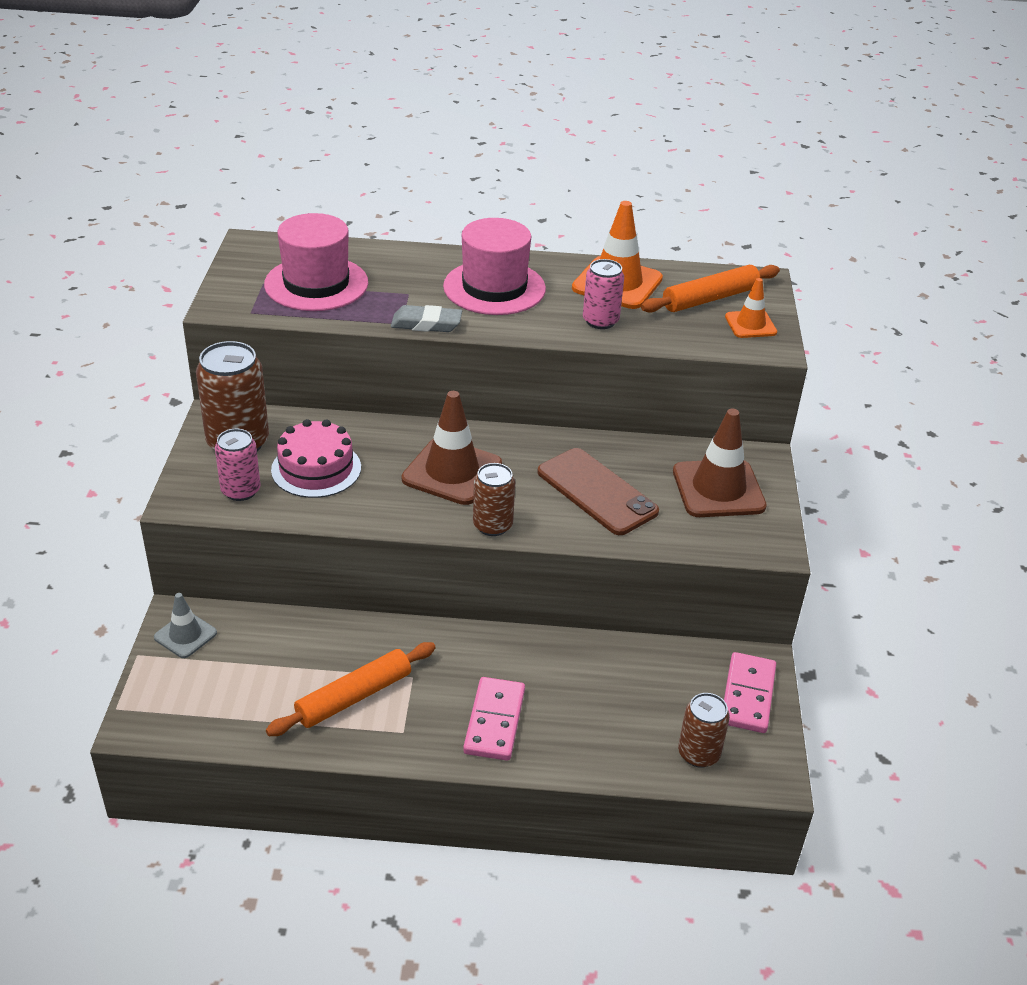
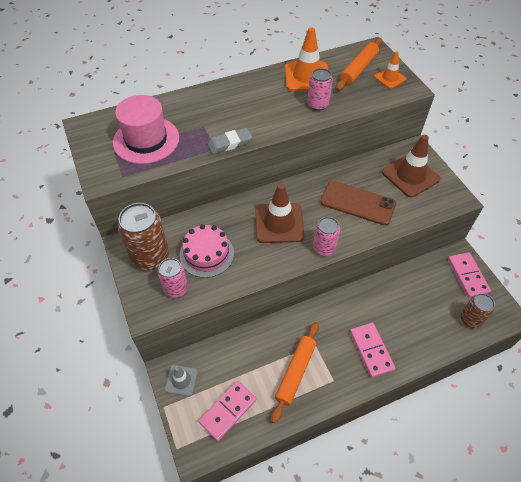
camera: 25 degrees left, 15 degrees up
(219, 698) = (228, 411): none -> pink domino
(492, 525) = (324, 248): brown can -> pink can
(494, 288) = (247, 104): pink hat -> none

